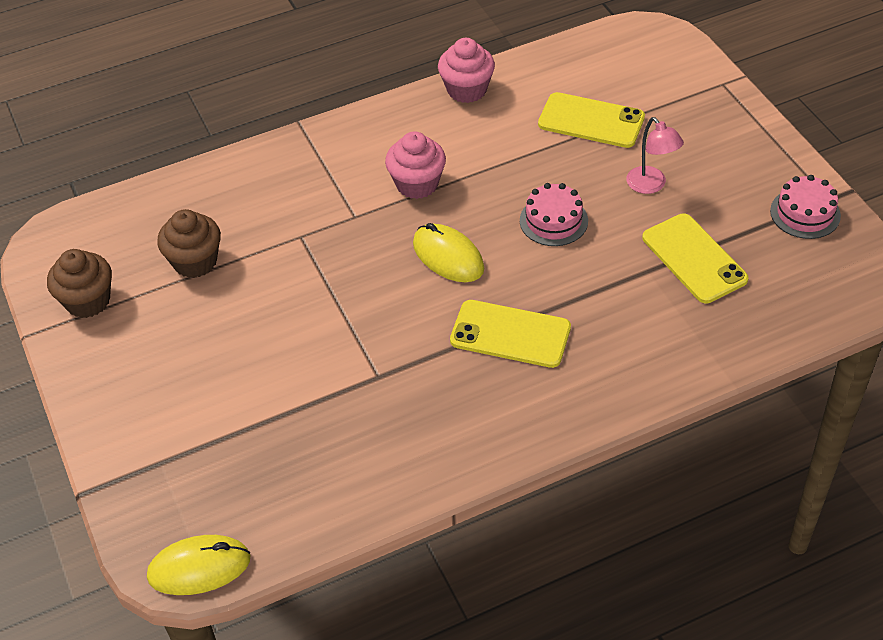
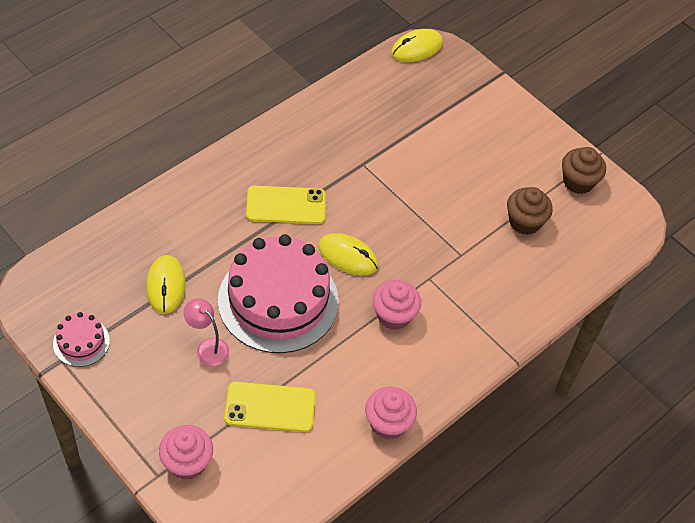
camera: 155 degrees right, 5 degrees up
(553, 220) = (278, 300): pink cake -> pink cake, size x2.25
(690, 89) = (187, 462): none -> pink cupcake
(694, 258) = (166, 286): yellow phone -> yellow mouse

